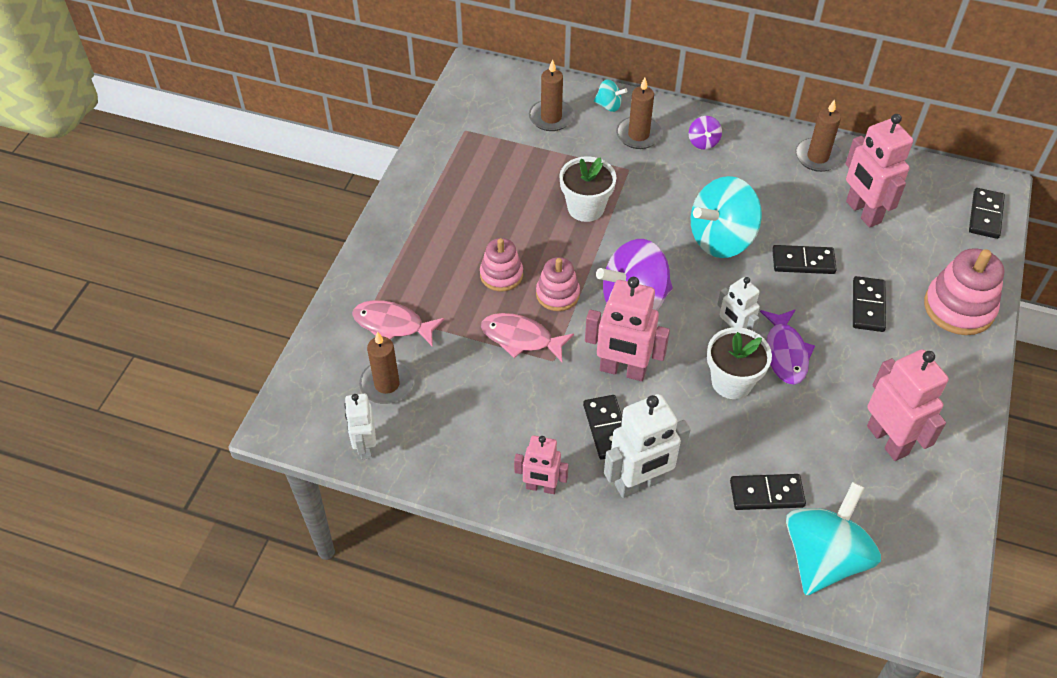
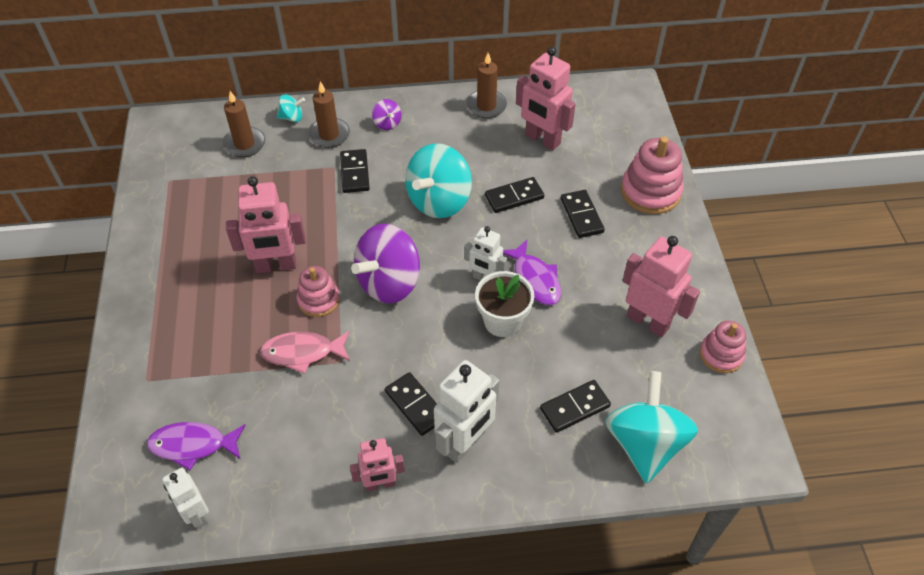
camera: 25 degrees left, 0 degrees up
(387, 384) = (193, 445): brown candle -> purple fish
(392, 325) = (175, 386): pink fish -> none
(501, 275) = (259, 301): pink stacking toy -> pink stacking toy (721, 355)
(586, 208) = (310, 214): white flower pot -> none
(622, 370) = (406, 347): pink robot -> pink robot (276, 266)
(985, 215) = (635, 111): black domino -> black domino (354, 173)

